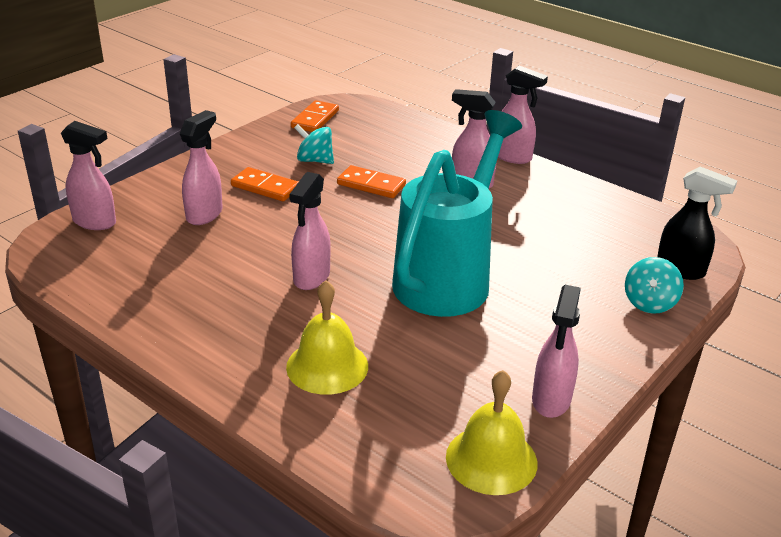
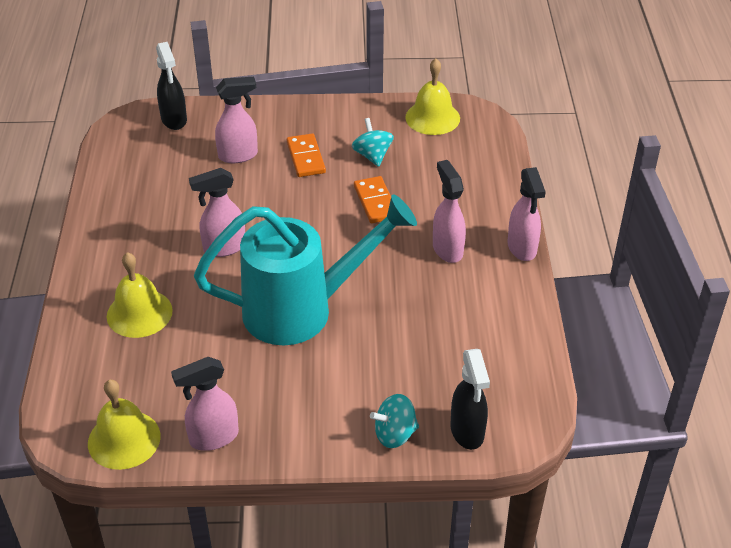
camera: 50 degrees right, 10 degrees up
(95, 222) = (174, 120): pink spray bottle -> black spray bottle
(315, 119) = (432, 117): orange domino -> yellow bell

